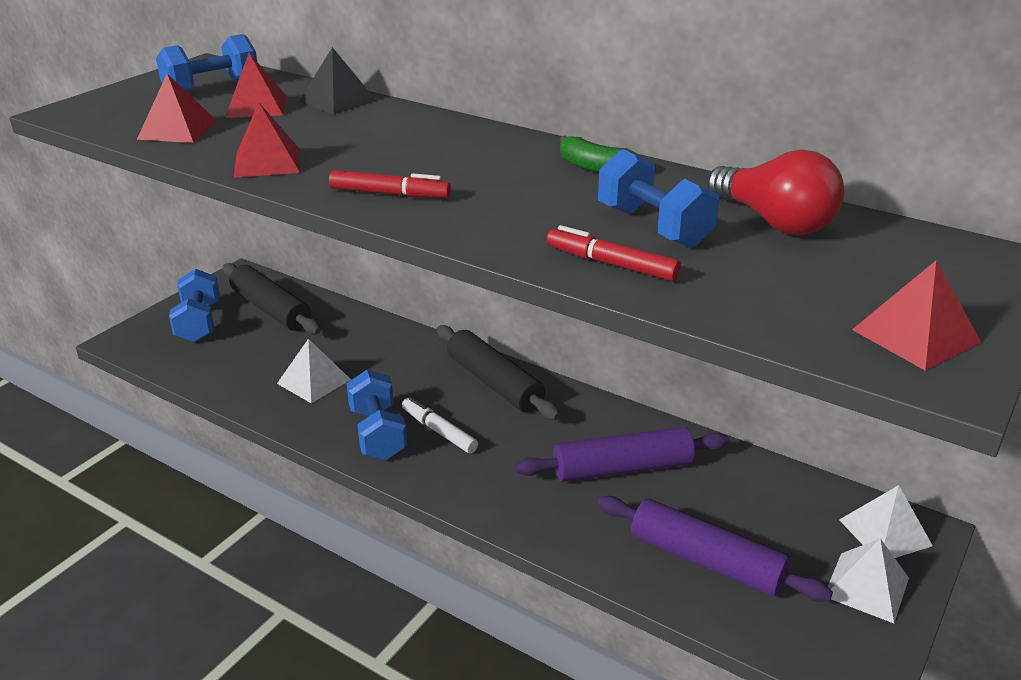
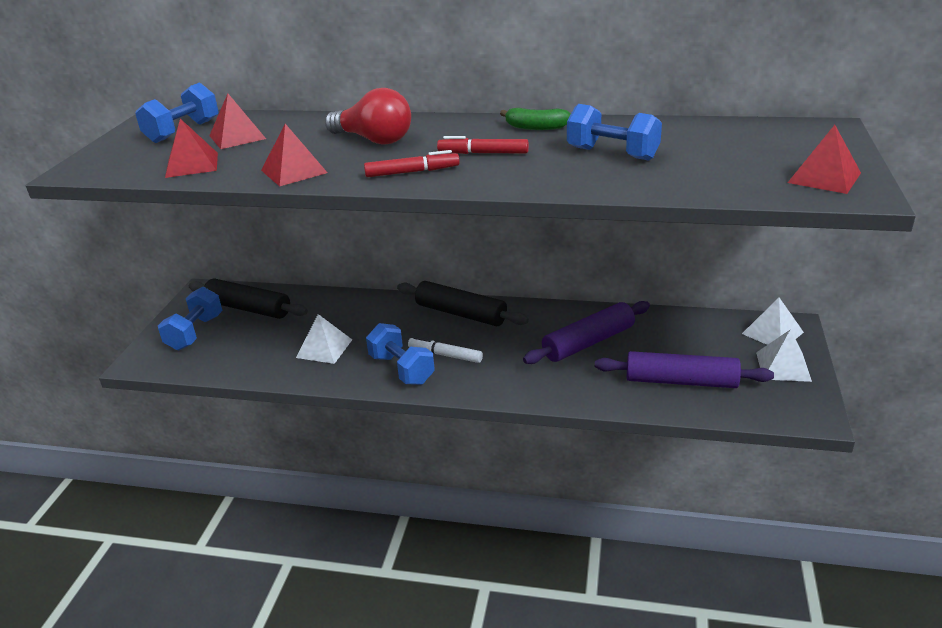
camera: 20 degrees left, 0 degrees up
(199, 323) = (195, 333): blue dumbbell -> blue dumbbell turned 45 degrees clockwise
(337, 101) = (297, 121): black pyramid -> none
(612, 264) = (610, 180): red marker -> red marker (484, 153)
(774, 222) = (682, 135): red light bulb -> red light bulb (374, 140)

